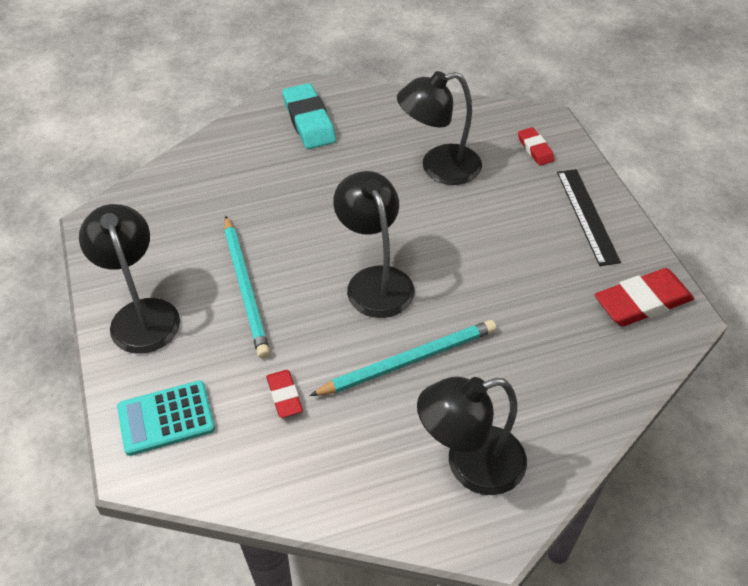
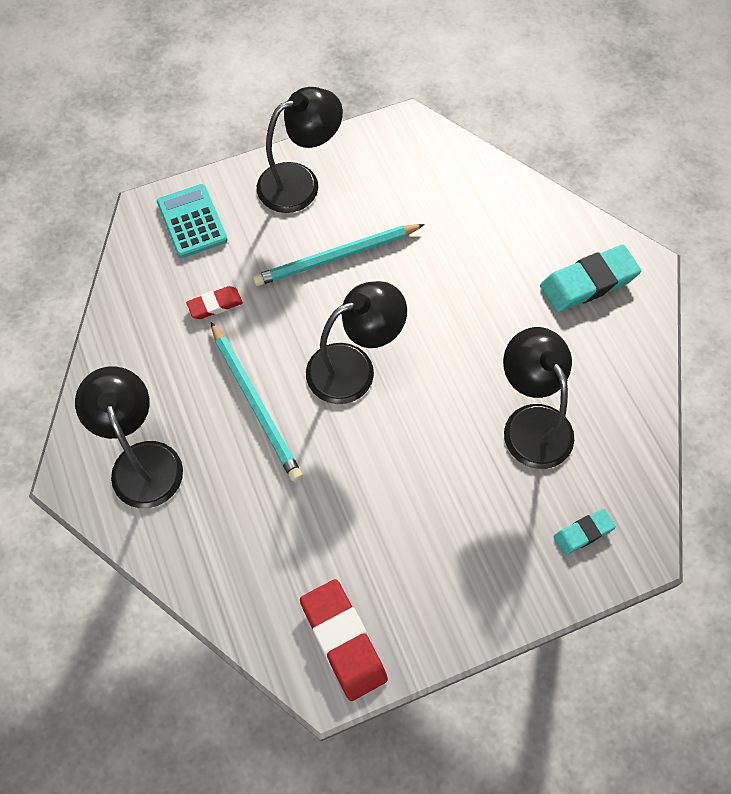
camera: 85 degrees right, 15 degrees up
(535, 149) = (583, 533): red eraser -> turquoise eraser
(587, 216) = (473, 588): black ruler -> none

